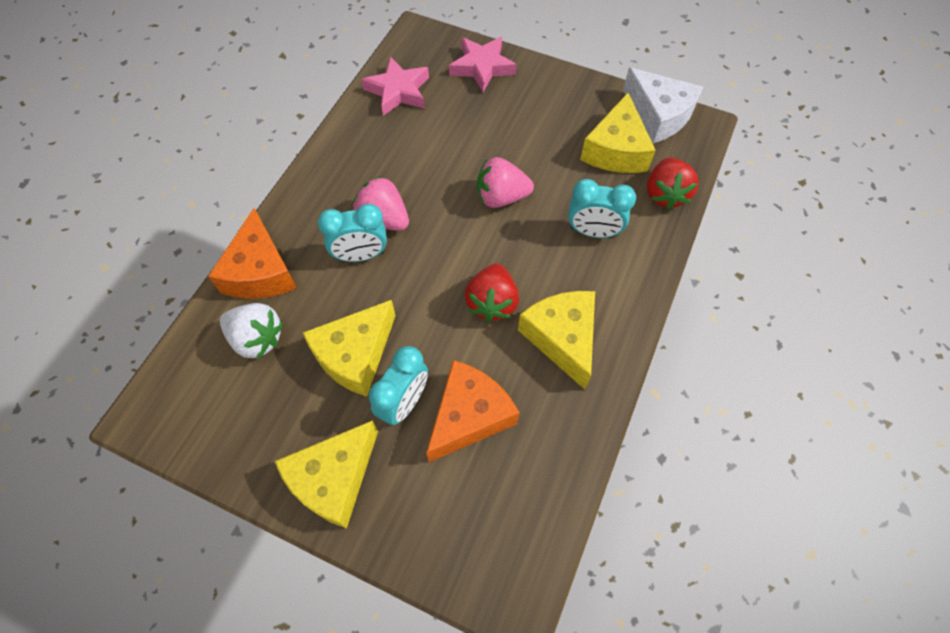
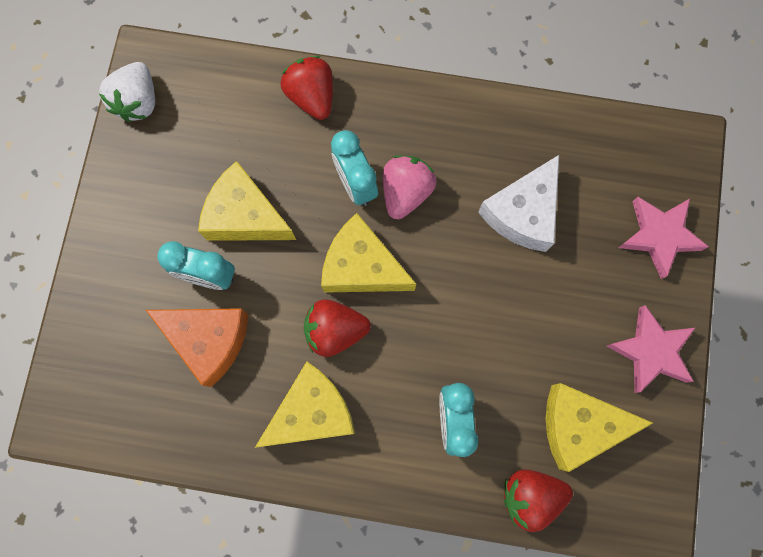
camera: 75 degrees right, 15 degrees up
(257, 339) = (240, 122): white strawberry -> white strawberry (138, 102)
(260, 271) = (312, 97): orange cheese -> red strawberry
(334, 479) = (125, 237): yellow cheese -> yellow cheese (361, 266)
(398, 91) = (587, 151): pink star -> pink star (650, 351)
(501, 197) = (470, 307): pink strawberry -> none
(658, 115) = (653, 470): white cheese -> white cheese (523, 213)

